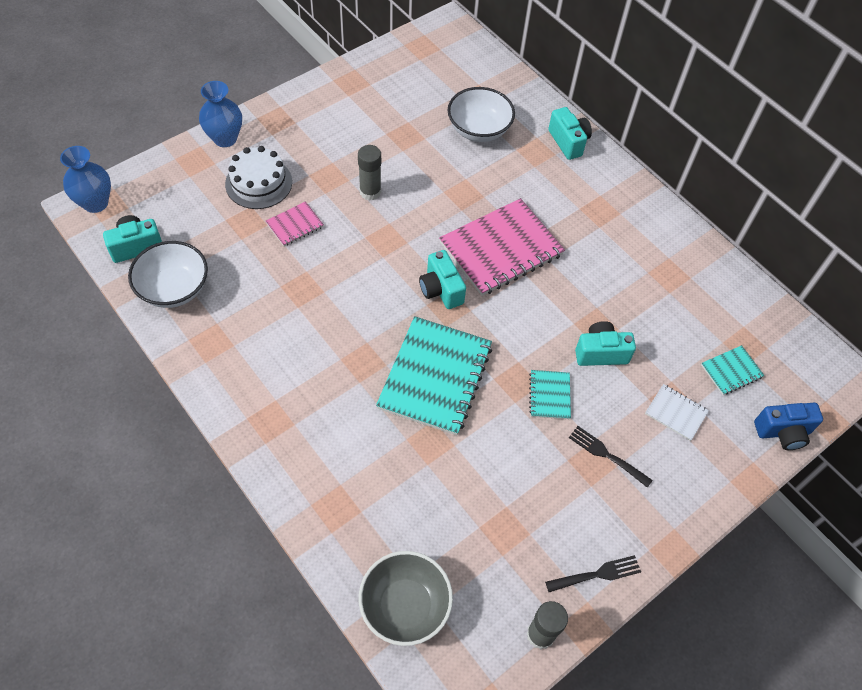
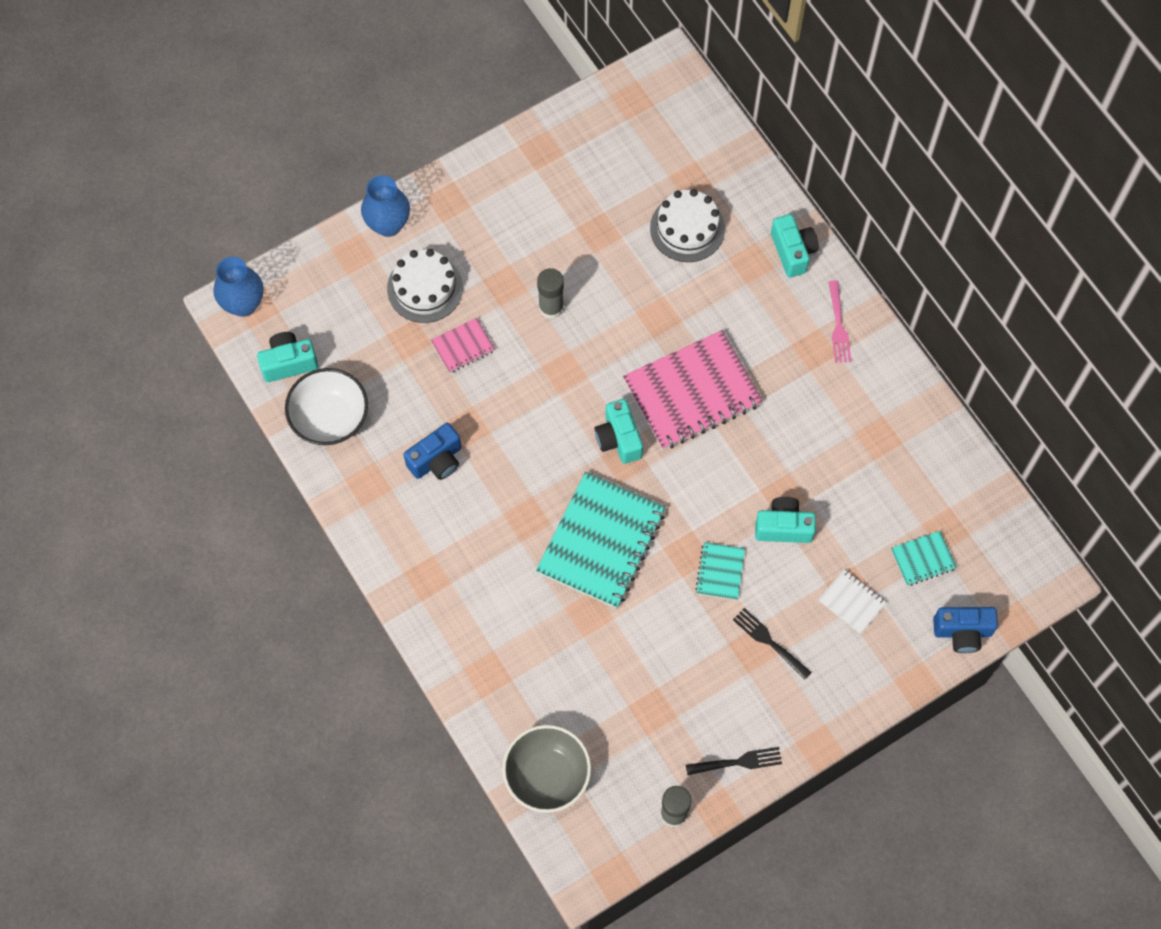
camera: 10 degrees right, 10 degrees up
(275, 318) = (436, 460): none -> blue camera
(479, 130) = (687, 228): white bowl -> white cake
(616, 192) = (838, 326): none -> pink fork

